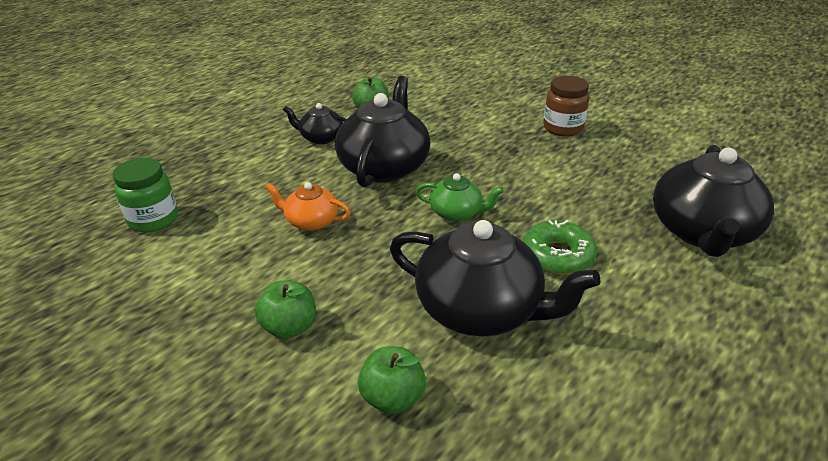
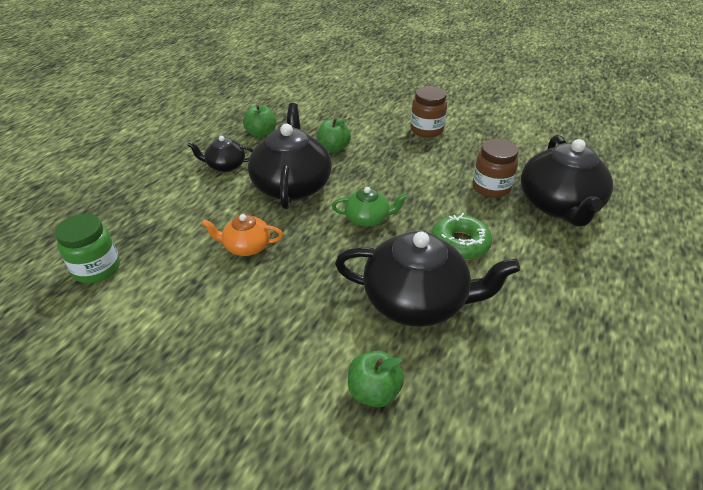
camera: 15 degrees left, 5 degrees up
(289, 327) = (264, 348): green apple -> green apple (333, 148)
(620, 200) = (491, 188): none -> brown jar

